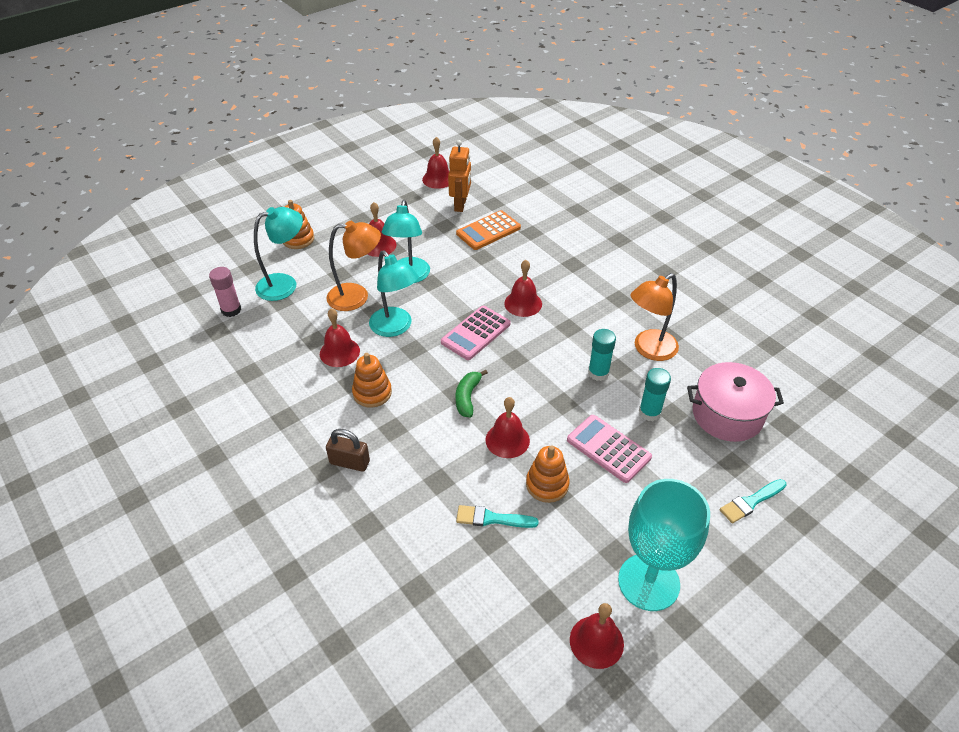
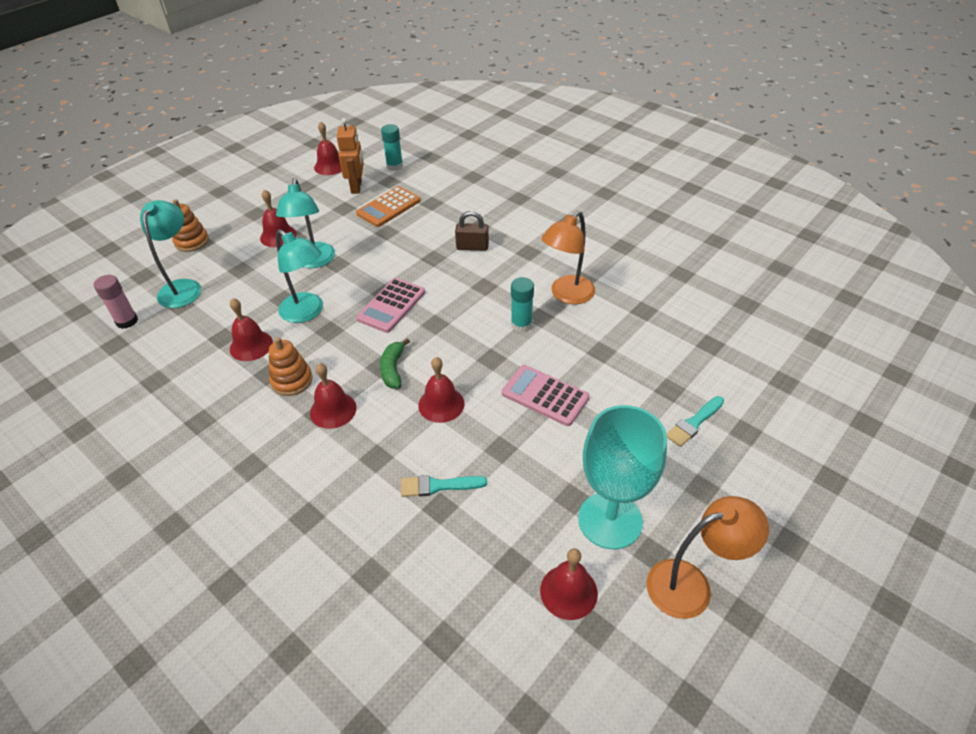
camera: 10 degrees left, 0 degrees up
(285, 284) = (183, 287): turquoise lamp -> turquoise lamp turned 45 degrees counterclockwise
(349, 462) = (277, 455): brown padlock -> brown padlock (472, 247)
(357, 297) = (262, 288): orange lamp -> orange lamp (691, 584)
(523, 303) = (435, 270): red bell -> red bell (333, 410)
(547, 484) = (489, 441): orange stacking toy -> none
(649, 412) = (579, 354): turquoise glue stick -> turquoise glue stick (394, 166)
(727, 415) = (654, 344): pink pot -> none

